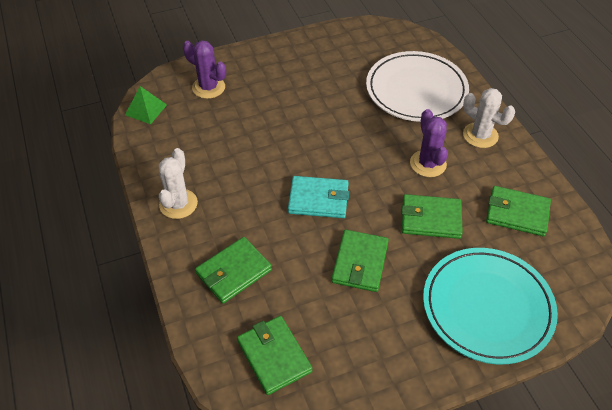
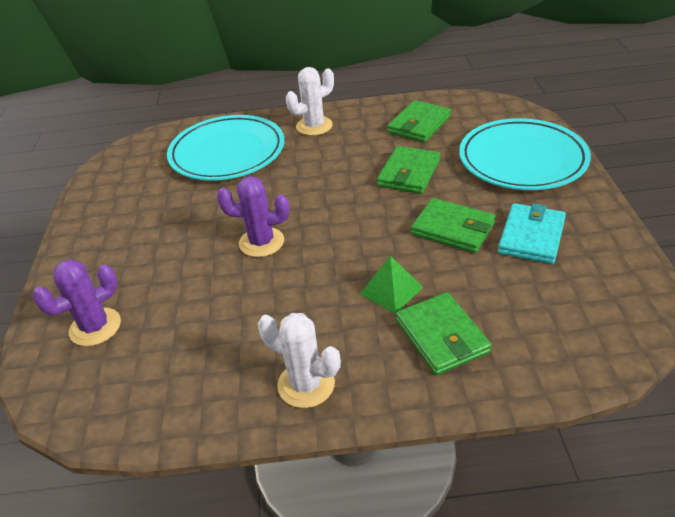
camera: 70 degrees left, 10 degrees down
(146, 109) = (88, 410): green pyramid -> green pyramid (391, 290)
(274, 356) = (571, 313): green wallet -> none
(318, 199) = (352, 247): turquoise wallet -> turquoise wallet (531, 237)
(416, 90) = (227, 152): white plate -> turquoise plate
(428, 164) = (335, 163): purple cactus -> purple cactus (261, 242)

